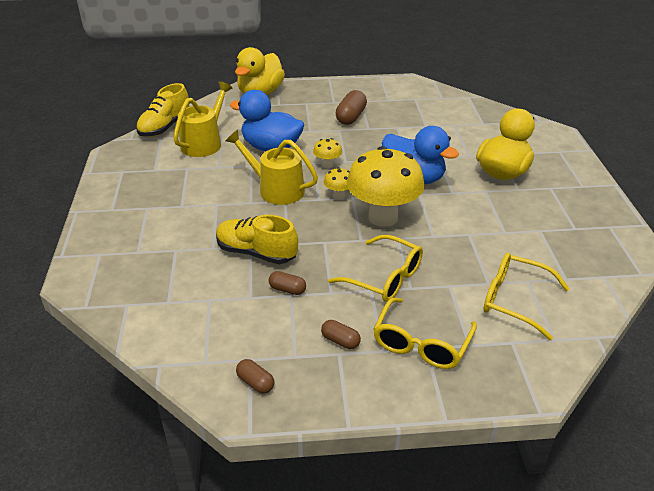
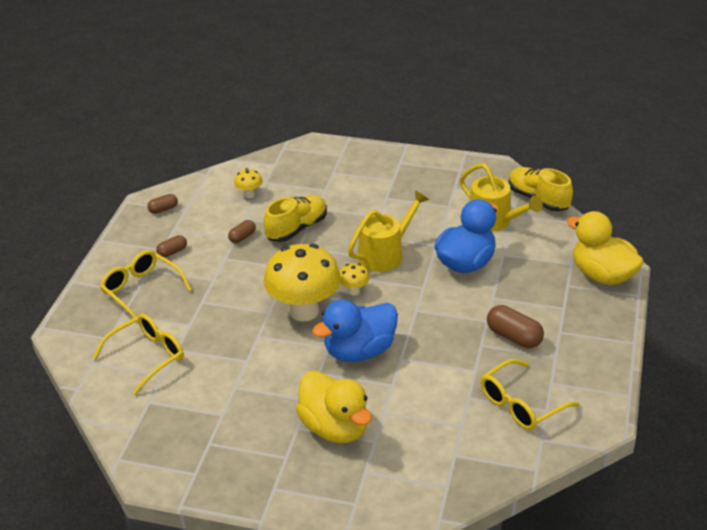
camera: 110 degrees right, 0 degrees up
(327, 165) = (414, 295): yellow mushroom -> yellow mushroom (249, 194)
(385, 278) = (222, 290): yellow glasses -> yellow glasses (520, 404)

